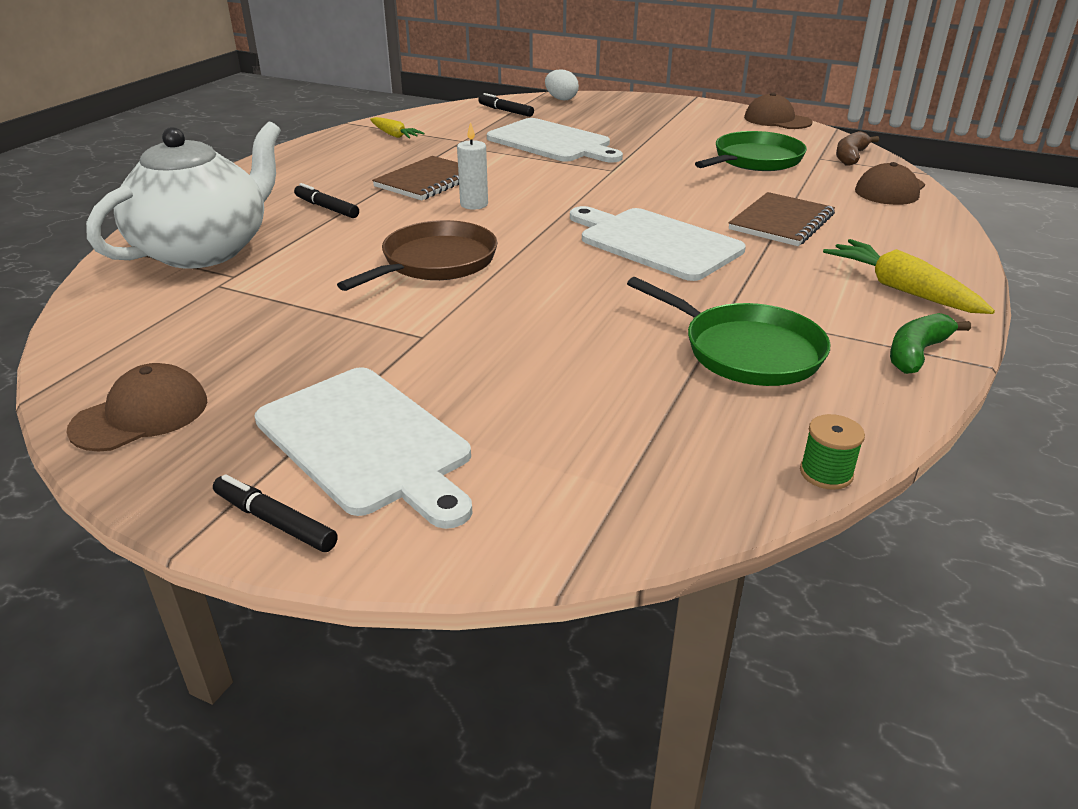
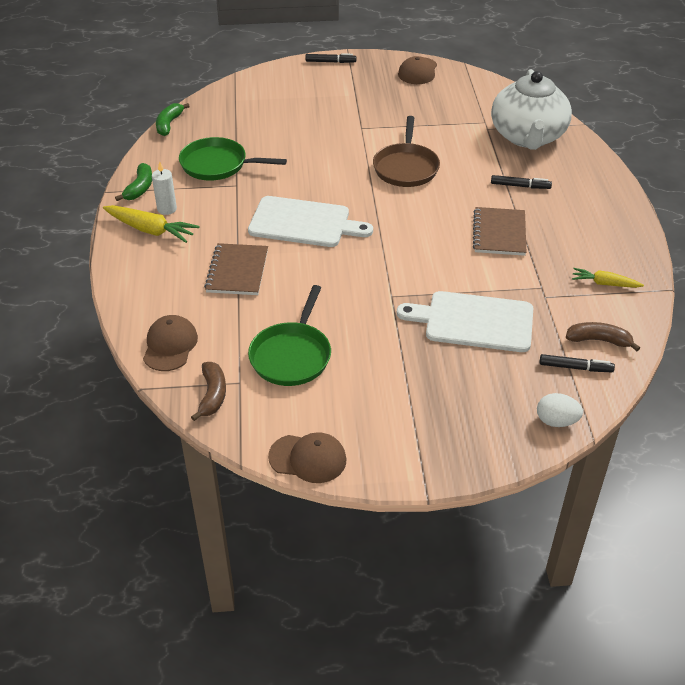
camera: 150 degrees right, 10 degrees up
(366, 443) = (331, 86): white cutting board -> none
(462, 116) = (598, 340): none -> brown banana
(474, 204) = (441, 220): white candle -> white candle (167, 209)
(826, 473) = (169, 124): green spool -> green banana

